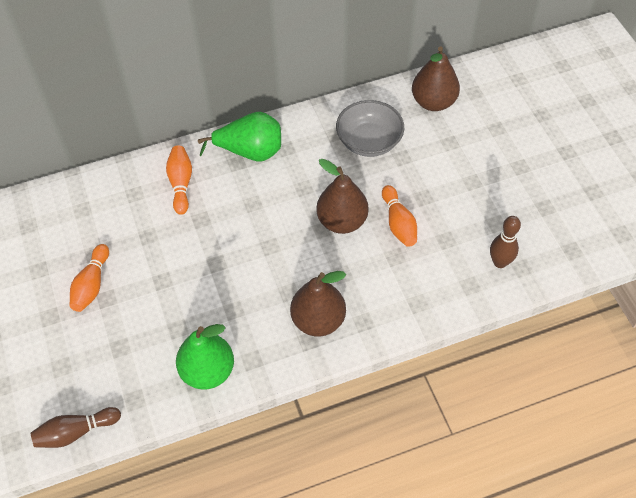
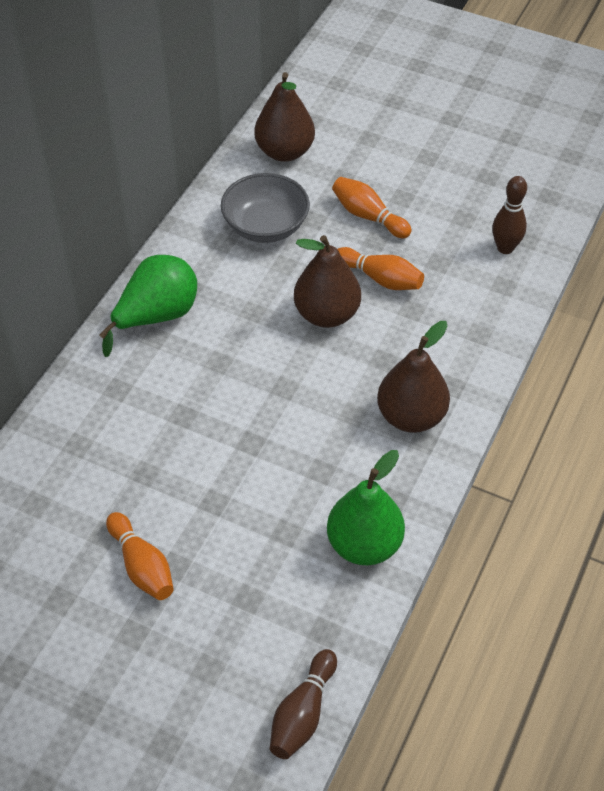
camera: 45 degrees left, 5 degrees down
(181, 184) = (119, 398): orange bowling pin -> orange bowling pin (368, 216)

